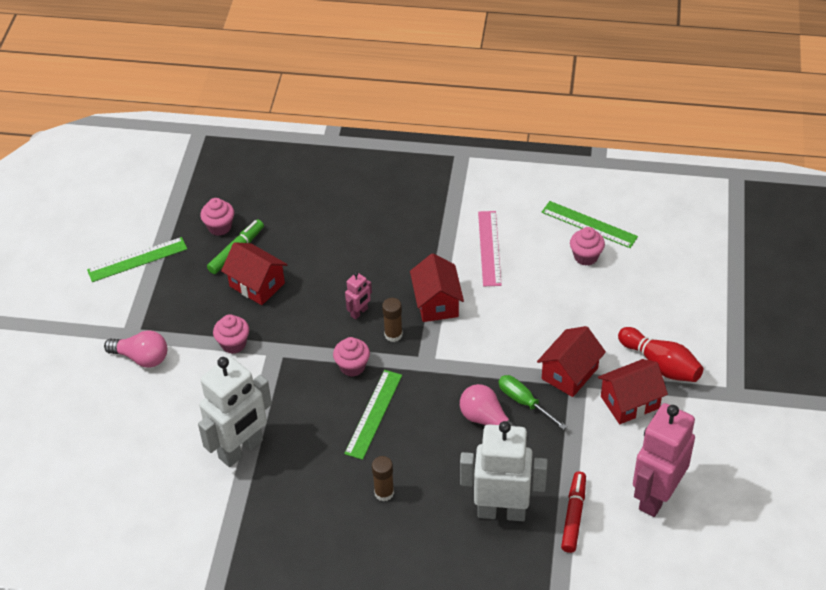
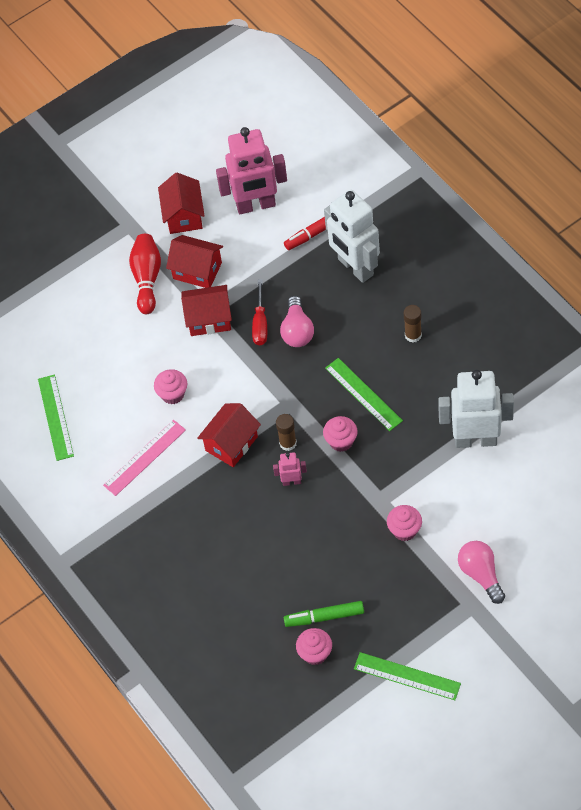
camera: 130 degrees left, 10 degrees up
(257, 285) = (339, 570): red house -> red house (184, 215)
(374, 414) = (363, 394): green ruler -> green ruler turned 75 degrees clockwise
(524, 402) = (260, 323): green screwdriver -> red screwdriver
(586, 256) = (91, 394): pink cupcake -> pink cupcake (173, 394)

